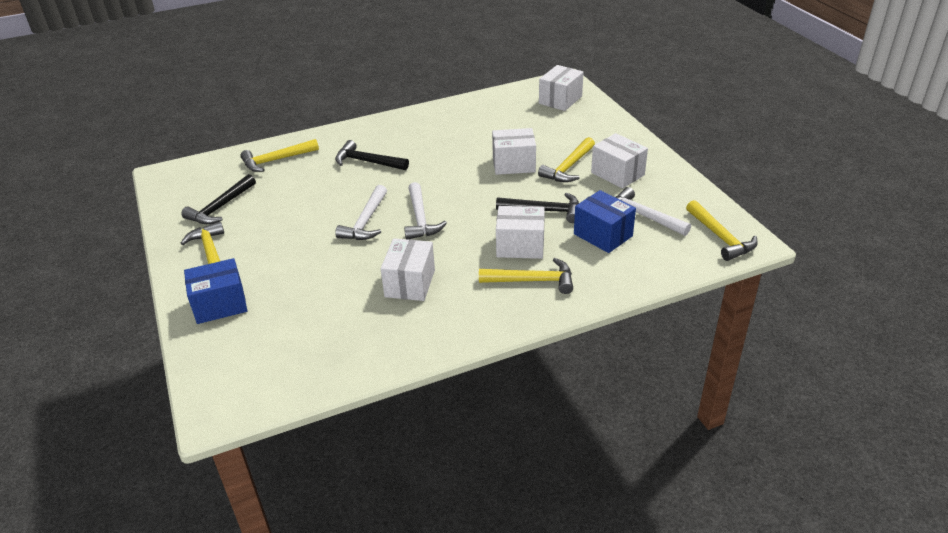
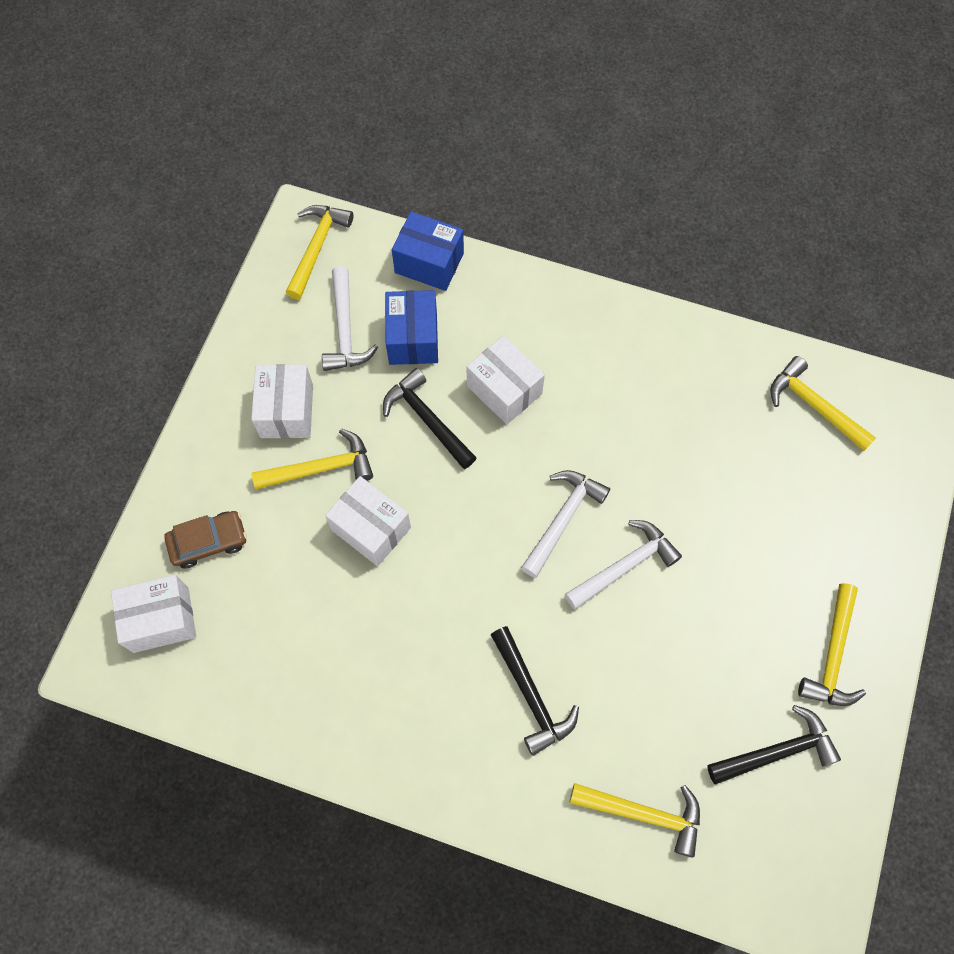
camera: 140 degrees left, 30 degrees up
(220, 305) = (861, 550): blue box -> blue box (429, 263)
(410, 283) = (654, 427): white box -> none
(533, 281) = (539, 336): yellow hammer -> yellow hammer (813, 405)
(578, 124) = (208, 542): none -> brown car

